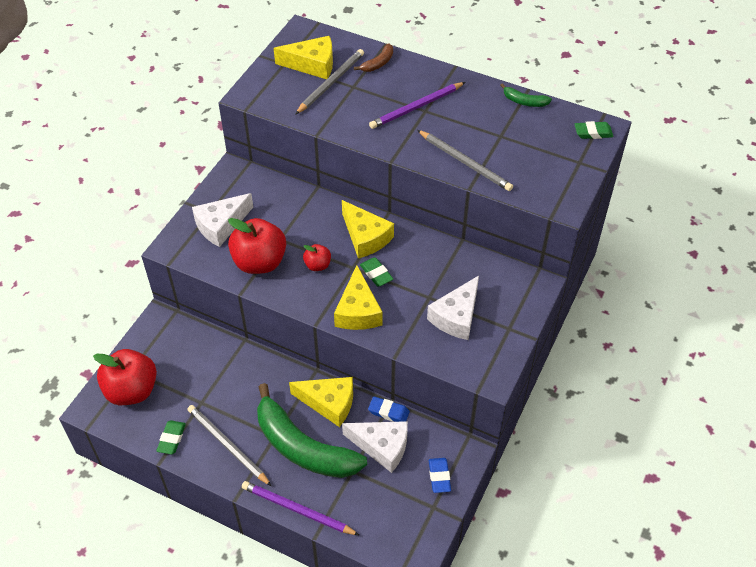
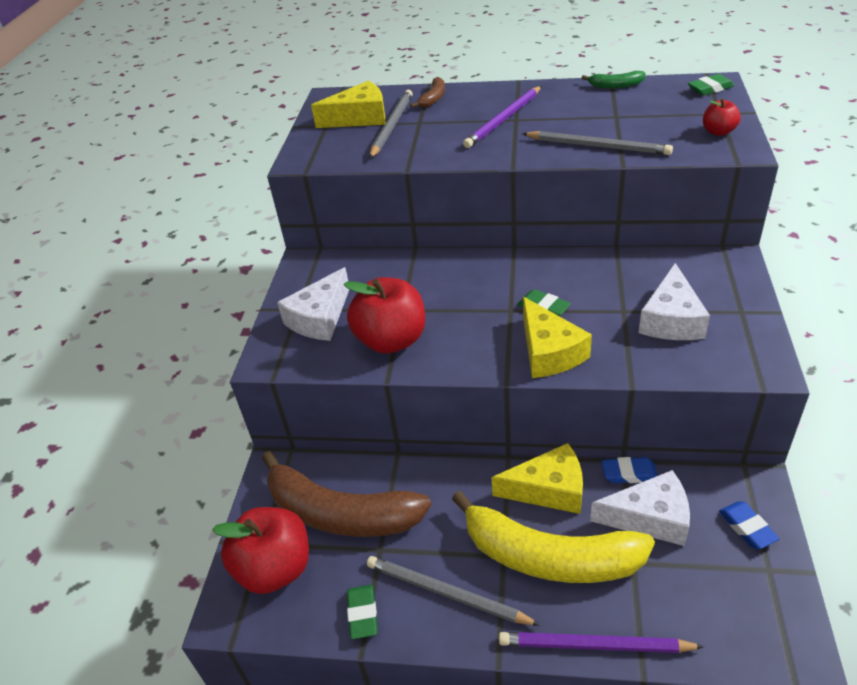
camera: 15 degrees left, 10 degrees down
(188, 369) = (340, 513): none -> brown banana
(303, 447) = (549, 557): green banana -> yellow banana
(317, 265) = (466, 321): red apple -> red apple (718, 132)
(365, 237) = (504, 276): yellow cheese -> none

